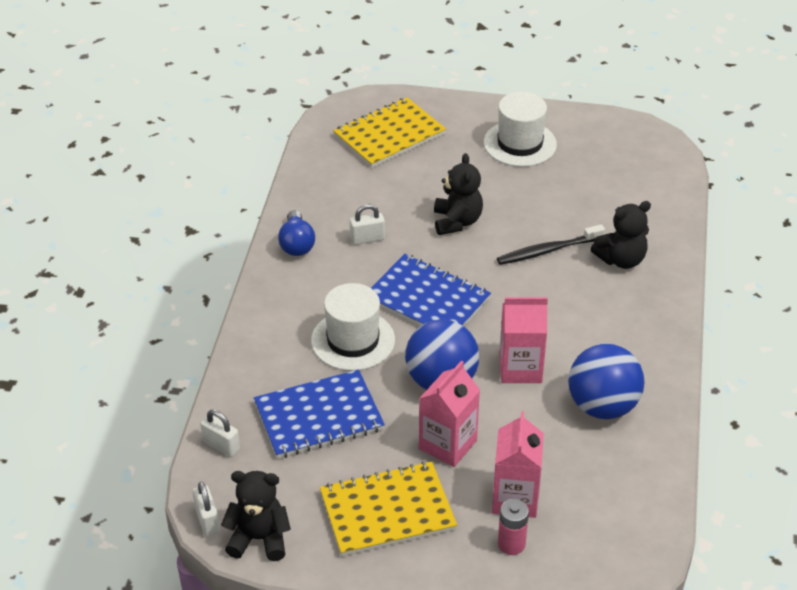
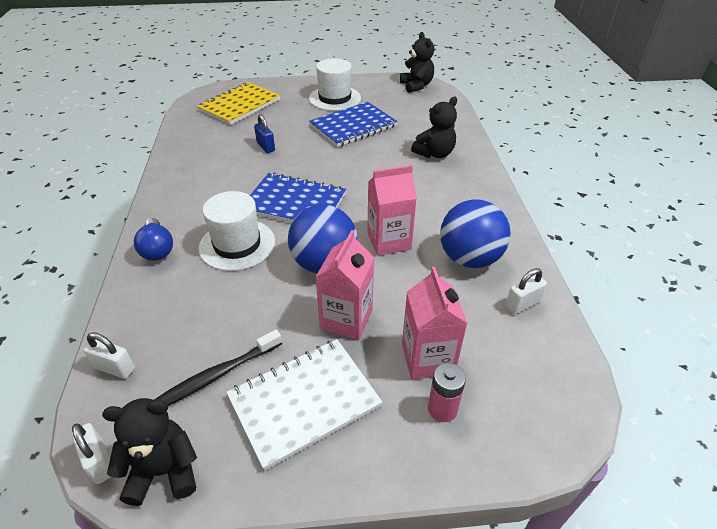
camera: 15 degrees left, 0 degrees up
(296, 244) = (177, 181): blue light bulb -> blue light bulb (157, 249)
(319, 417) = (215, 317): blue notebook -> blue notebook (353, 126)
(367, 239) = (235, 169): white padlock -> white padlock (522, 304)
(387, 511) = (304, 402): yellow notebook -> white notebook
(410, 211) = (266, 147): none -> blue padlock
(457, 222) = (303, 148): black teddy bear -> black teddy bear (416, 86)
(547, 250) = (378, 156): black toothbrush -> black toothbrush (216, 376)

